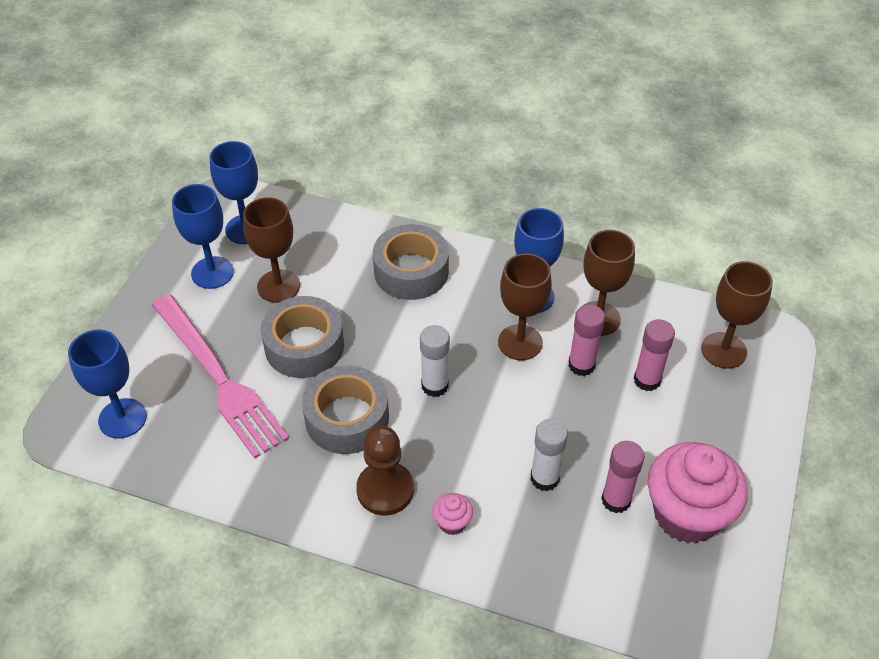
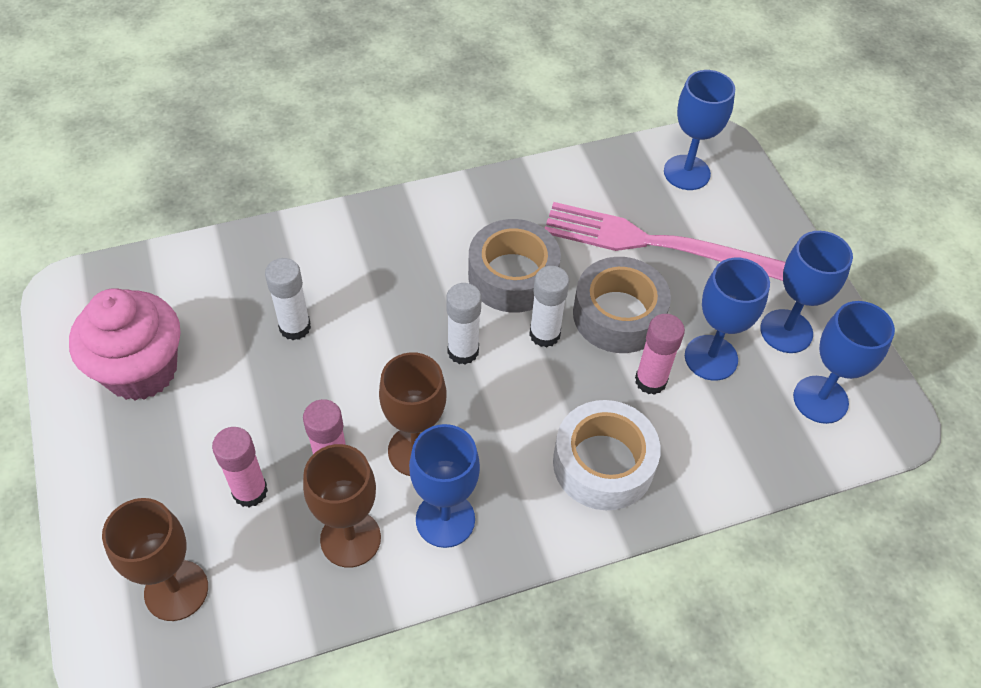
camera: 140 degrees right, 5 degrees up
(278, 286) = (711, 358): brown goblet -> blue goblet
(368, 363) = (544, 334): none -> white glue stick
(385, 490) = (426, 241): brown pawn -> none
(411, 271) = (603, 463): grey tape -> white tape
(452, 523) = (349, 248): pink cupcake -> none
(616, 500) = (216, 346): pink glue stick -> pink glue stick (650, 381)

